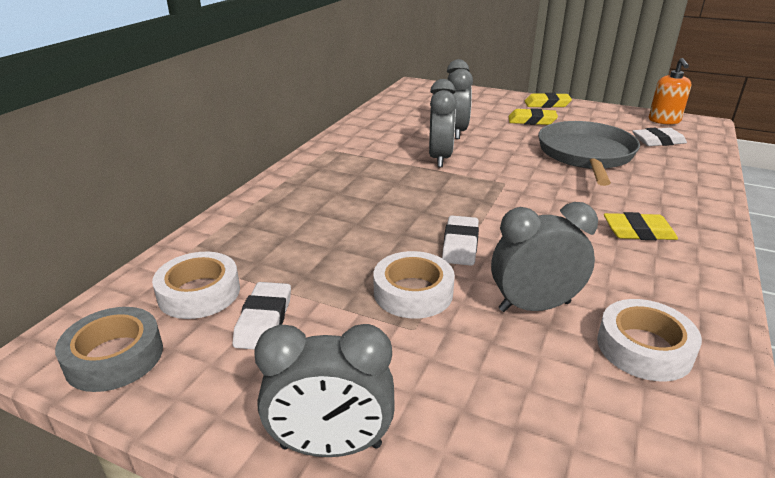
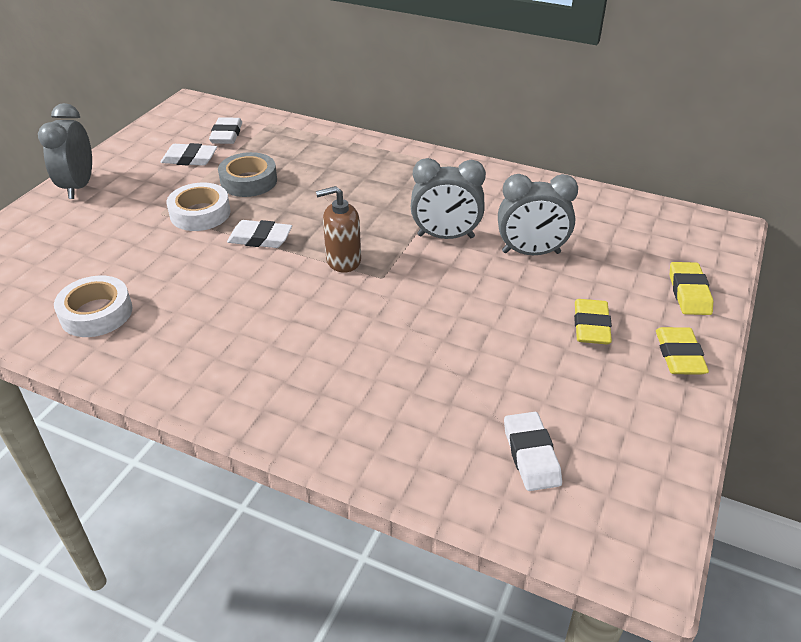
camera: 90 degrees right, 10 degrees up
(114, 357) = (175, 120): grey tape -> grey tape (249, 181)
(199, 293) = (226, 135): white tape -> white eraser
(486, 199) = (343, 260): none -> brown soap dispenser
(534, 306) = (164, 267): grey clock -> none
(586, 155) = (466, 358): grey pan -> none
(638, 232) = (260, 355): yellow eraser -> yellow eraser (689, 292)
(664, 120) = (639, 497): orange soap dispenser -> none

